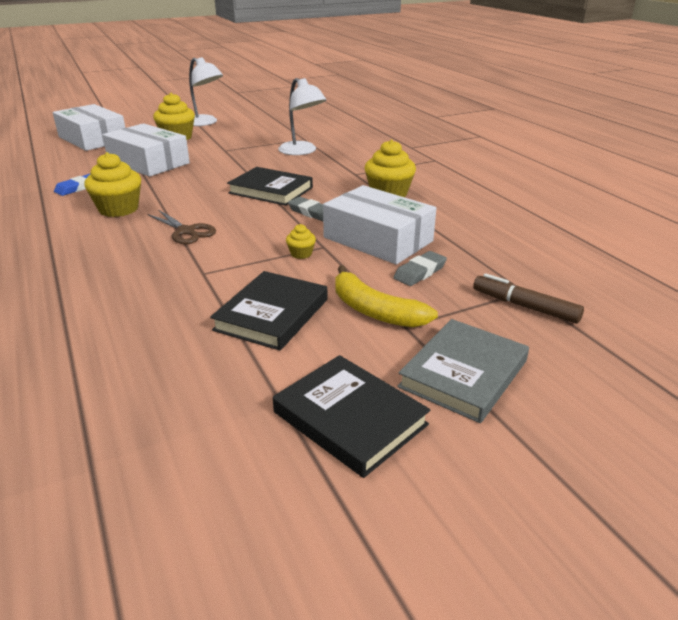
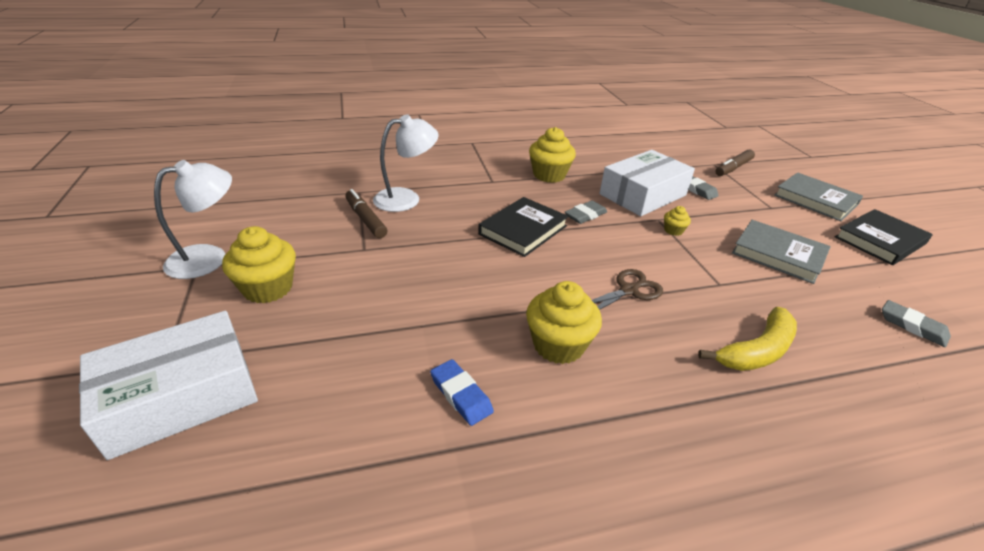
camera: 80 degrees left, 5 degrees up
(130, 390) = (912, 326): none -> grey eraser
(148, 162) = (376, 319): white box -> none
(264, 145) = (365, 219): none -> brown marker
(272, 314) = (778, 254): black book -> grey book
(374, 310) = (756, 214): yellow banana -> yellow banana (756, 351)

